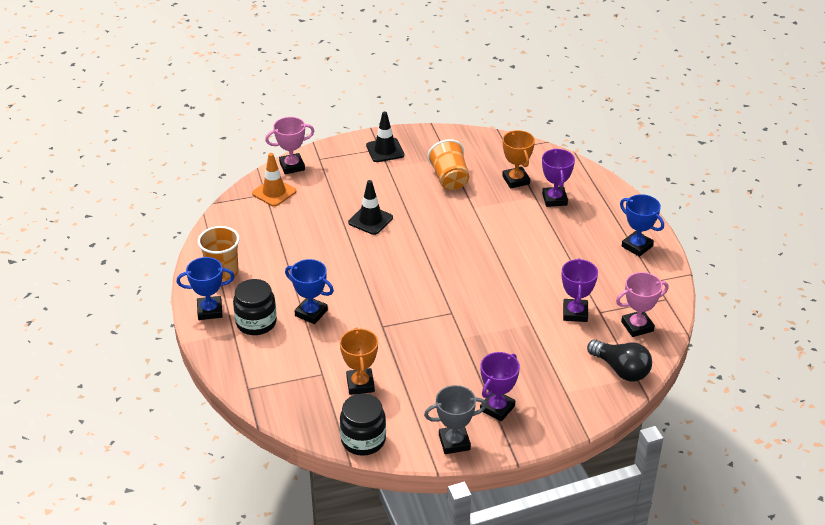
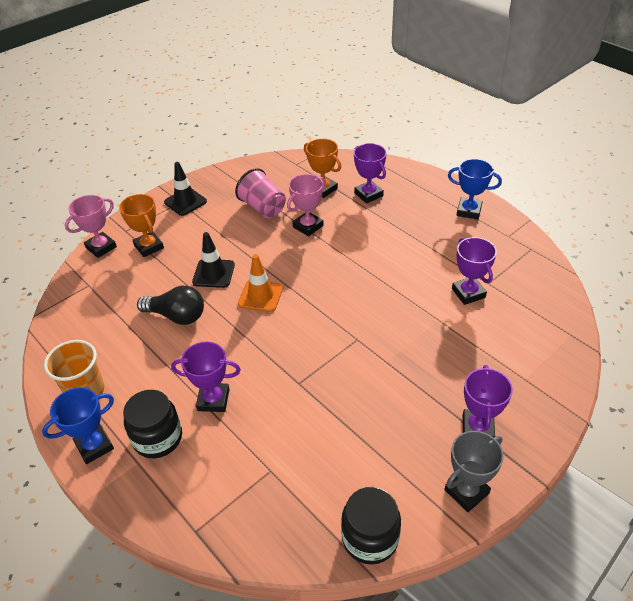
camera: 25 degrees left, 5 degrees up
(274, 192) = (96, 280): orange traffic cone -> orange traffic cone (260, 296)
(311, 313) = (213, 400): blue trophy -> purple trophy
(360, 384) = (320, 465): orange trophy -> orange trophy (149, 247)
(449, 179) = (263, 208): orange cup -> pink cup
(621, 369) = (553, 333): black light bulb -> black light bulb (177, 316)
(637, 326) = (530, 284): pink trophy -> pink trophy (308, 226)

